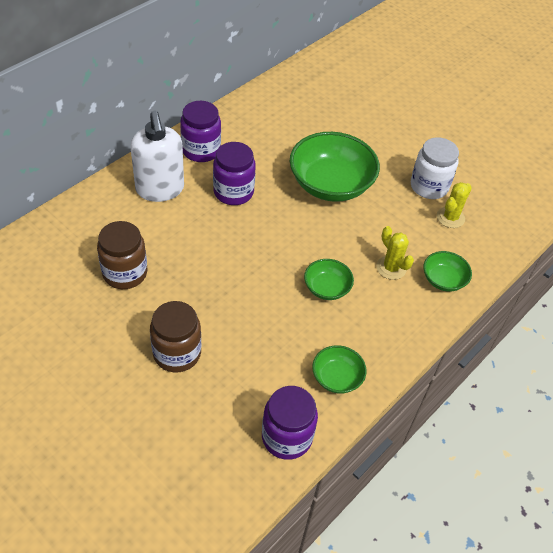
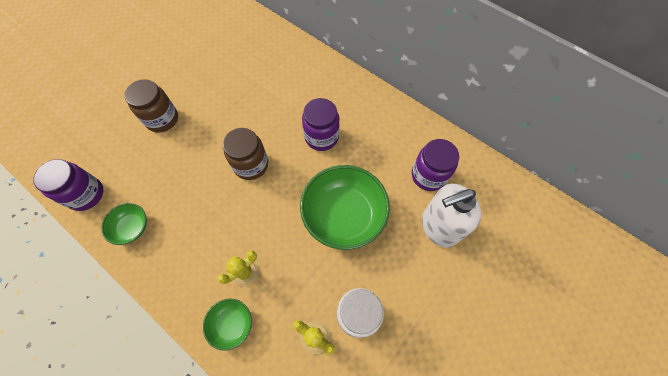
camera: 90 degrees right, 15 degrees up
(125, 273) = (232, 79): brown jar -> brown jar (251, 165)
(160, 189) = (317, 87): white soap dispenser -> white soap dispenser (439, 227)
(201, 150) = (366, 108): purple jar -> purple jar (428, 175)
(327, 288) = (220, 216): green bowl -> none

